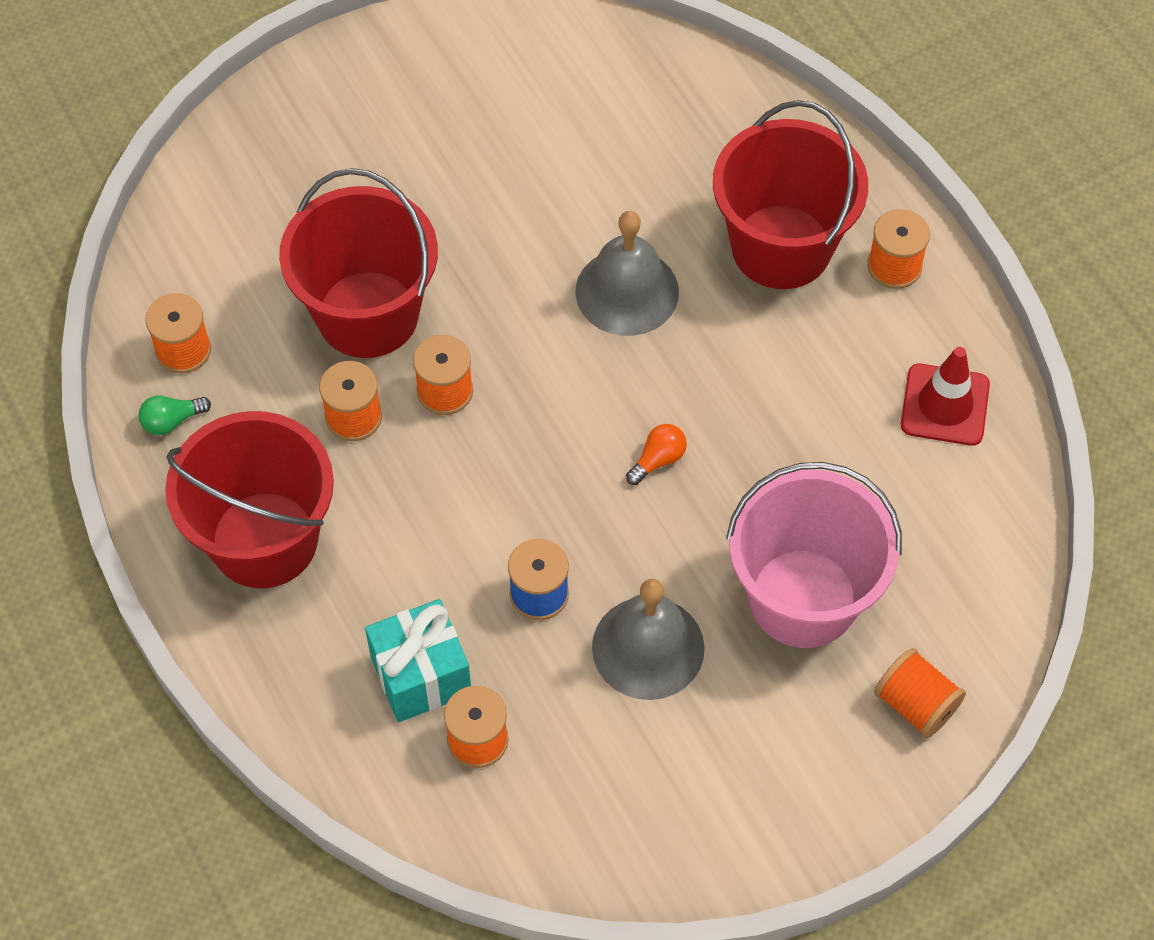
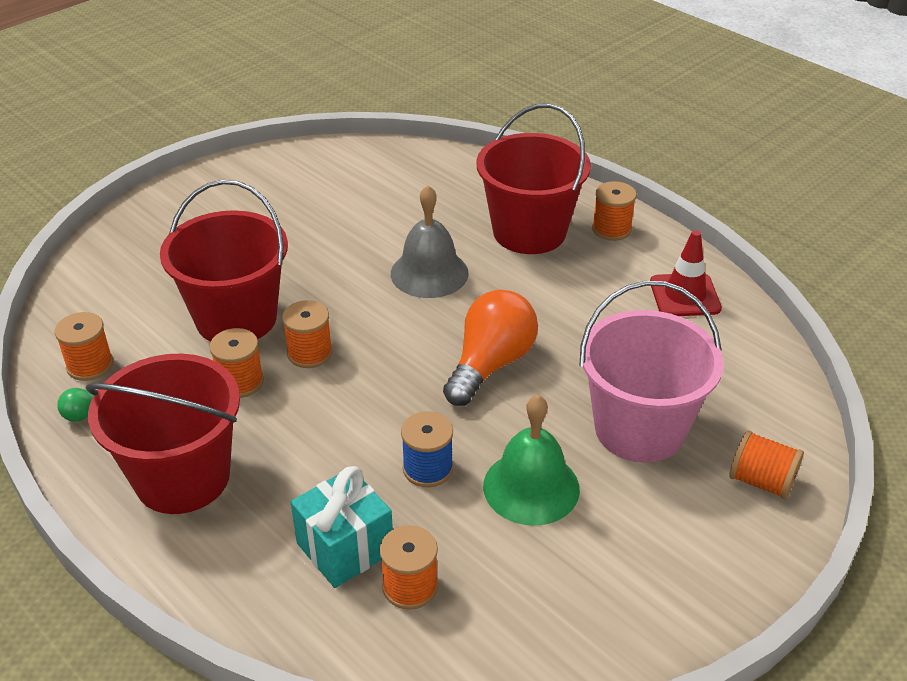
camera: 15 degrees left, 20 degrees down
(648, 647) = (531, 487): grey bell -> green bell
(658, 460) = (490, 364): orange light bulb -> orange light bulb, size x2.28

